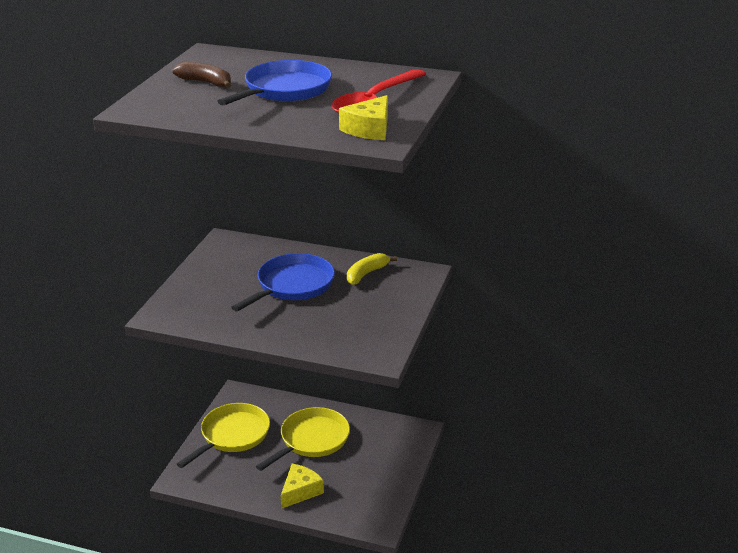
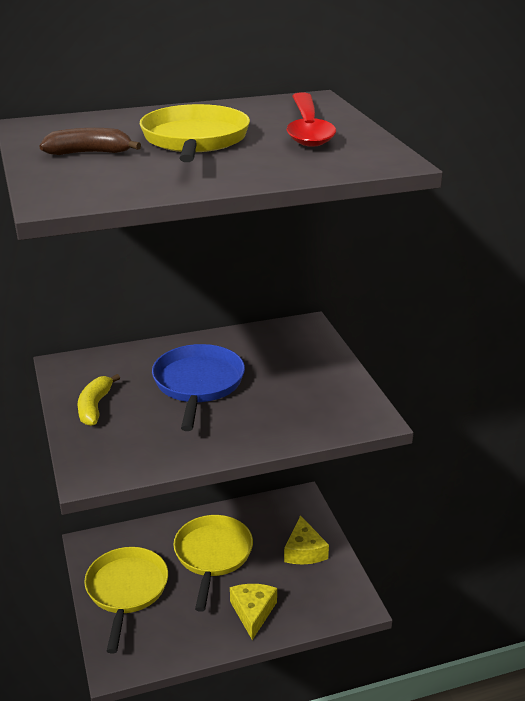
camera: 35 degrees left, 0 degrees up
(285, 90) = (195, 140): blue pan -> yellow pan
(366, 274) = (256, 346): yellow banana -> yellow banana (95, 407)
(369, 129) = (356, 153): yellow cheese -> yellow cheese (304, 551)

